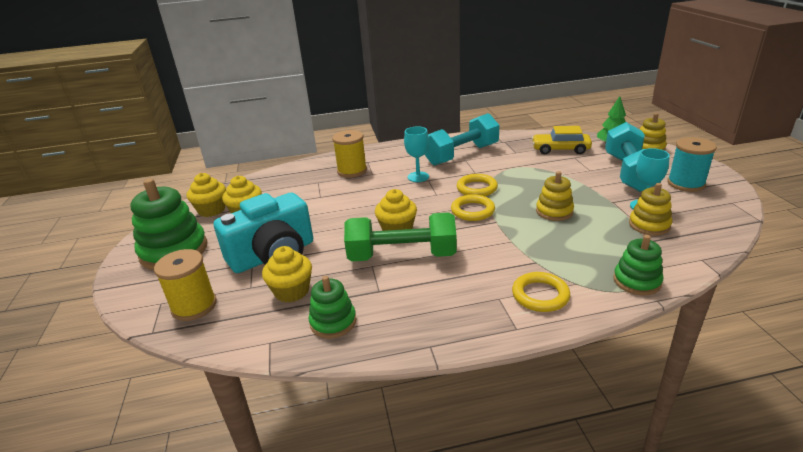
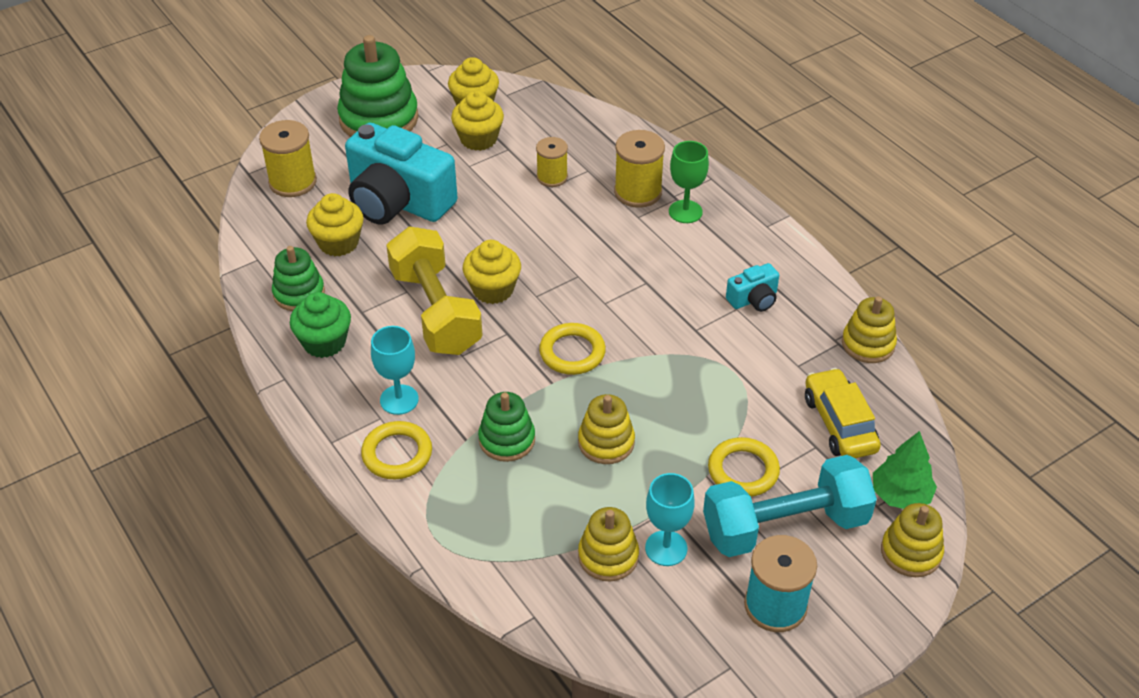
camera: 65 degrees right, 15 degrees up
(312, 194) = (552, 177): none -> yellow spool
(380, 161) = (685, 212): none -> green goblet
(400, 315) = (324, 342): none -> green cupcake
(402, 256) = (435, 311): green dumbbell -> yellow dumbbell
(418, 177) = (650, 269): turquoise goblet -> turquoise goblet (399, 400)
(461, 155) = (753, 299): turquoise dumbbell -> turquoise camera
(477, 188) = (642, 343): yellow ring -> yellow ring (743, 471)
(509, 135) = (868, 344): none -> yellow stacking toy
(637, 281) = (456, 545): green stacking toy -> green stacking toy (507, 440)

